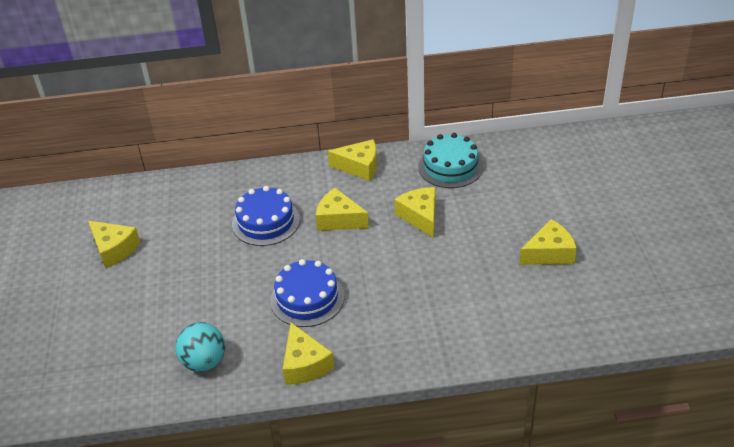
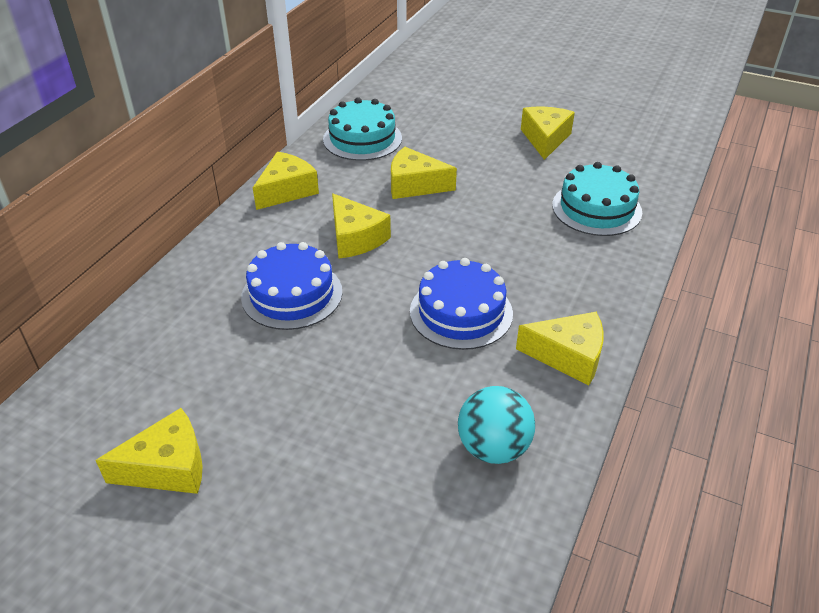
camera: 60 degrees left, 0 degrees up
(339, 219) = (355, 238): yellow cheese -> yellow cheese turned 90 degrees counterclockwise
(482, 317) = (596, 208): none -> turquoise cake

